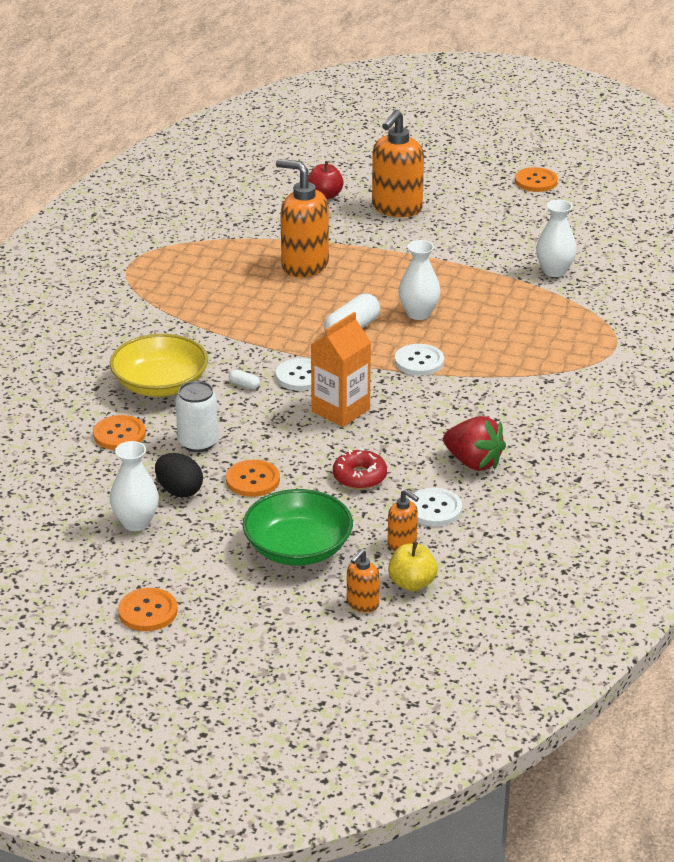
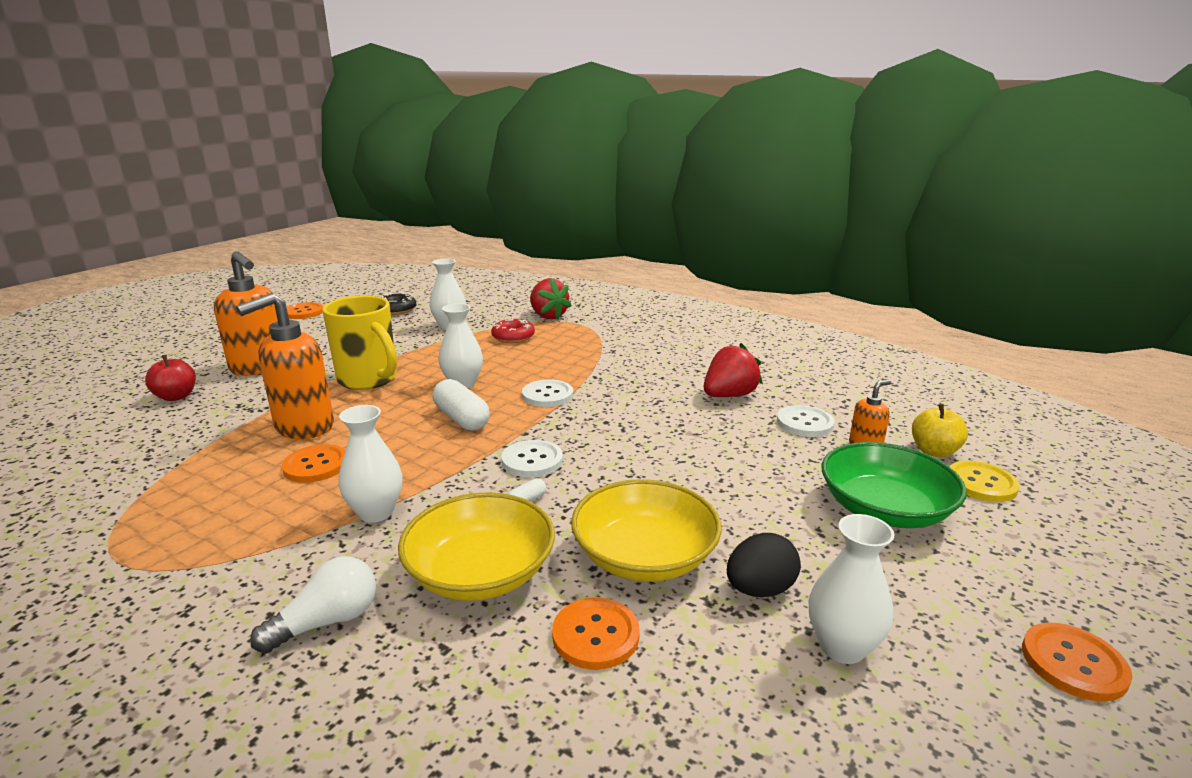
camera: 75 degrees left, 10 degrees down
(103, 346) = (327, 621): none -> white light bulb
(198, 442) = (644, 556): white can -> yellow bowl
(207, 330) = (376, 512): none -> white vase
(253, 480) = (741, 523): orange button -> orange button (316, 465)
(340, 410) = (614, 446): orange carton -> none
(359, 476) = (744, 453): red donut -> red donut (513, 337)
(362, 604) = (981, 483): orange soap dispenser -> yellow button
(401, 266) = (369, 380): none -> yellow mug
(579, 229) = (397, 310): none -> black donut
(626, 323) = (548, 316): none -> red strawberry

